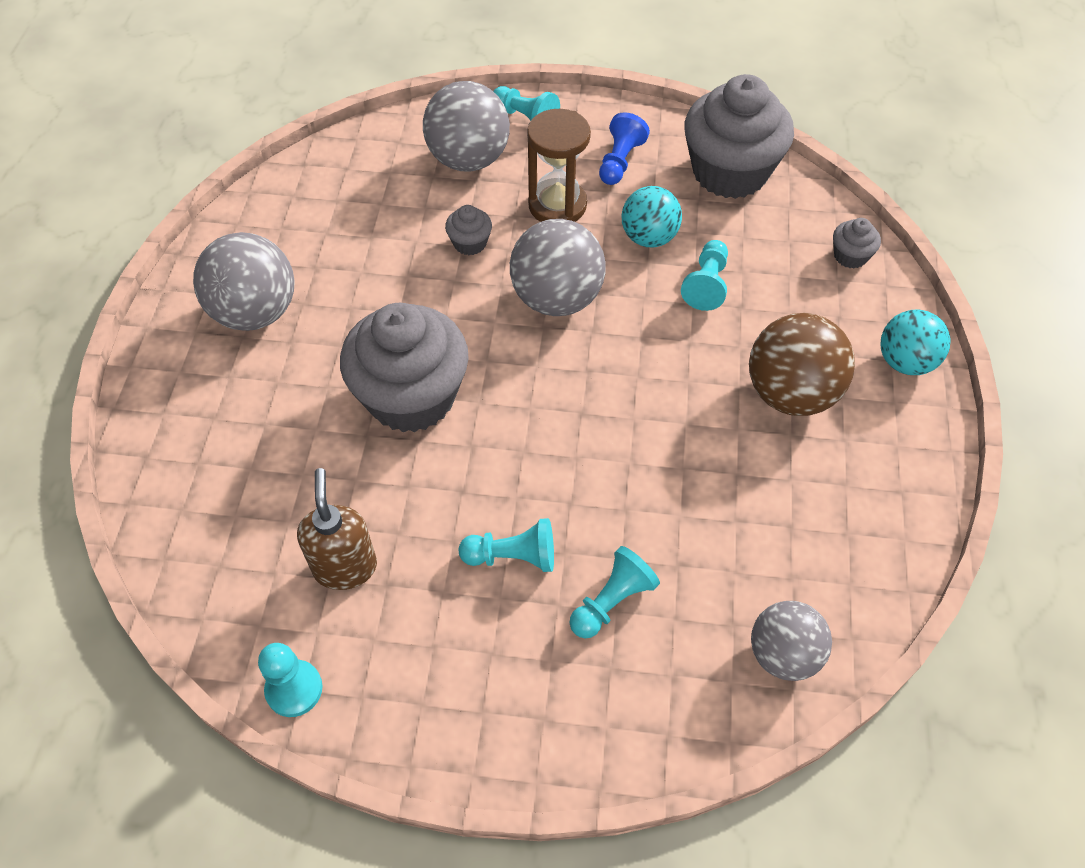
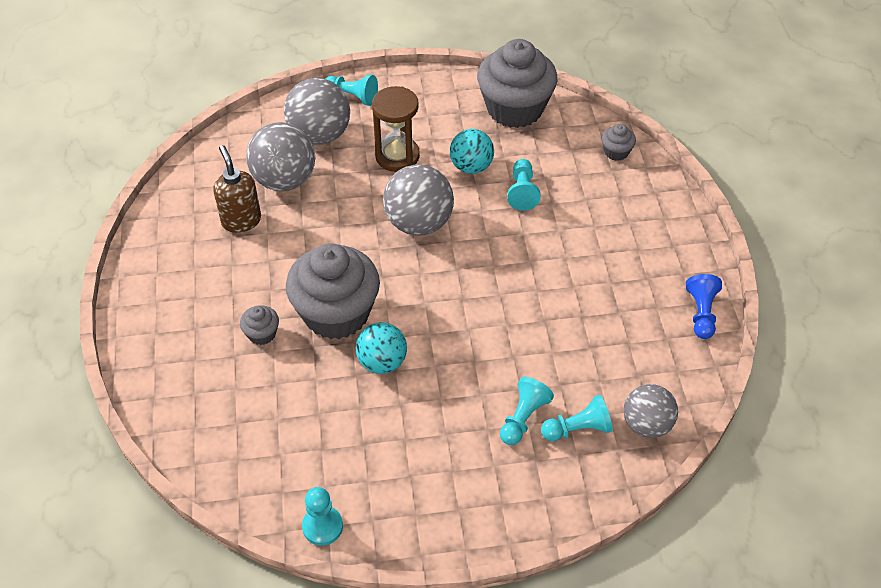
camera: 15 degrees left, 5 degrees down
(256, 312) = (197, 278): grey ball -> grey ball (284, 180)
(345, 567) = (330, 439): brown soap dispenser -> brown soap dispenser (241, 220)
(470, 243) = (342, 196): grey cupcake -> grey cupcake (262, 334)
(513, 556) = (446, 405): turquoise pawn -> turquoise pawn (578, 429)
(620, 161) = (433, 115): blue pawn -> blue pawn (701, 313)
(790, 394) = (602, 255): brown ball -> none
(905, 362) = (673, 217): turquoise ball -> turquoise ball (382, 362)

